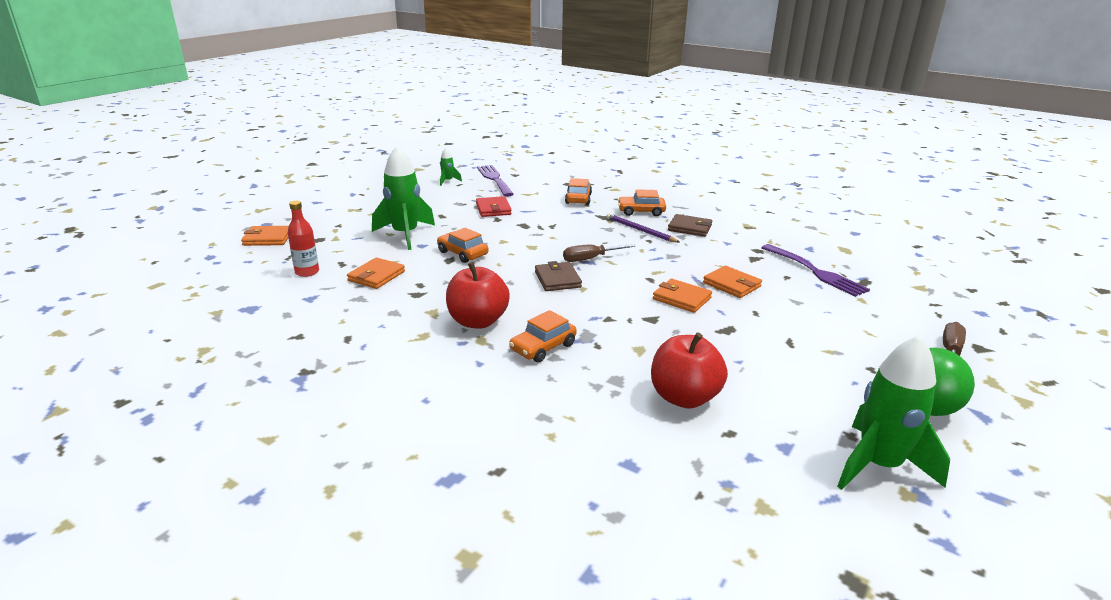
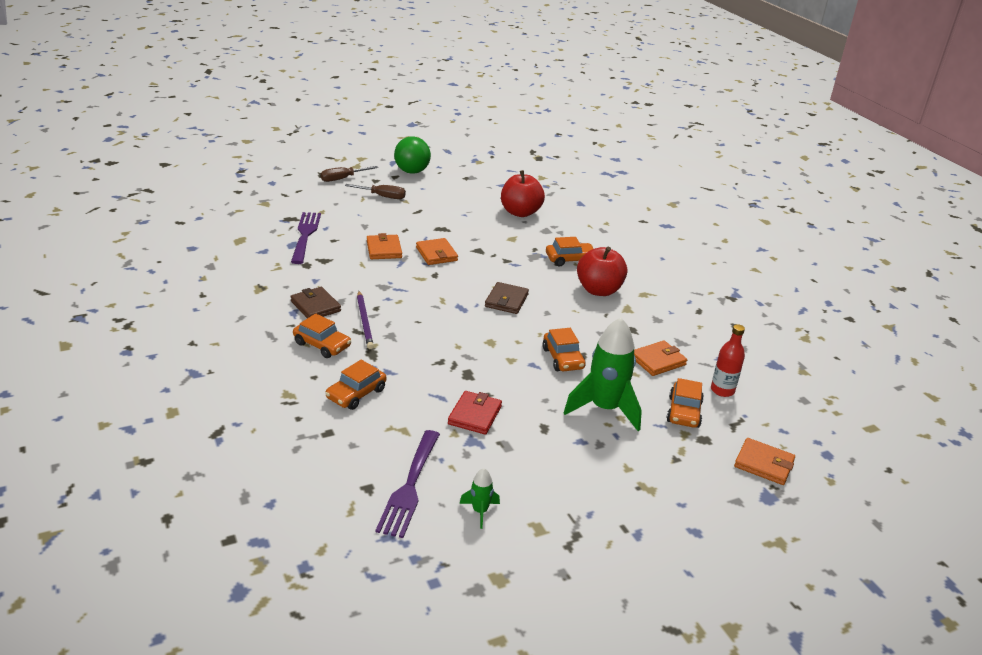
camera: 150 degrees left, 5 degrees up
(339, 249) = (684, 412): none -> orange car
(590, 259) = (455, 309): brown screwdriver -> brown screwdriver (382, 196)
(878, 465) = (473, 169): green rocket -> none

